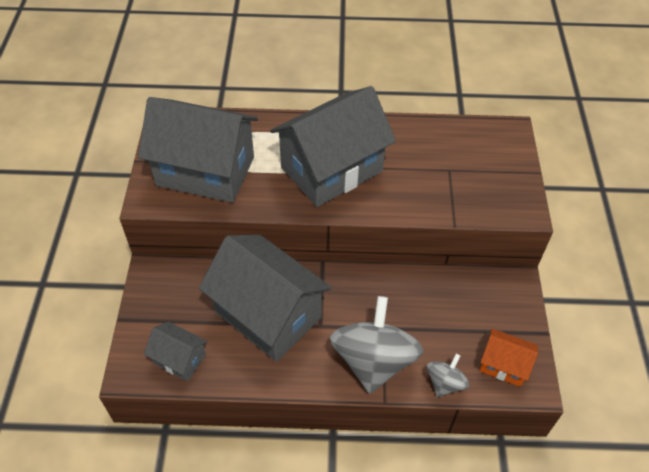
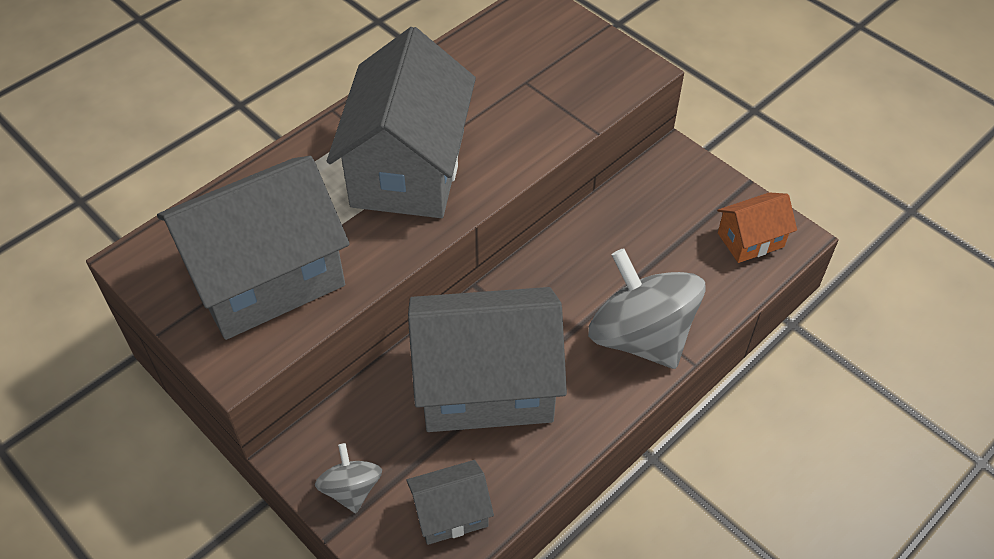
camera: 45 degrees left, 0 degrees up
(445, 383) = (723, 299): grey spinning top -> grey spinning top (351, 489)

